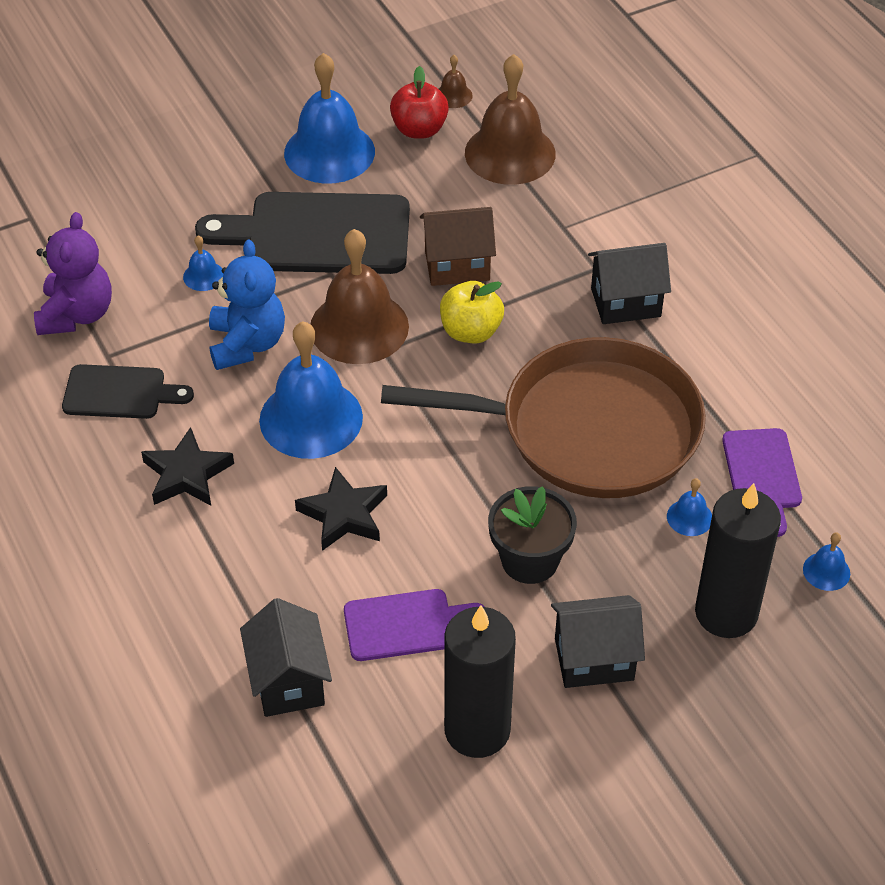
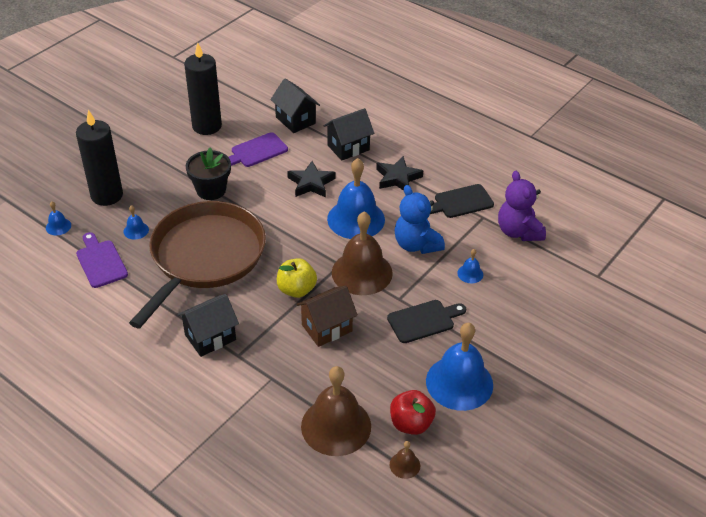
camera: 155 degrees right, 5 degrees down
(319, 234) = (423, 321): black cutting board -> black cutting board, size x0.56
(589, 429) = (205, 257): brown pan -> brown pan turned 135 degrees clockwise
(594, 659) = (165, 162): black house -> black house (348, 147)

